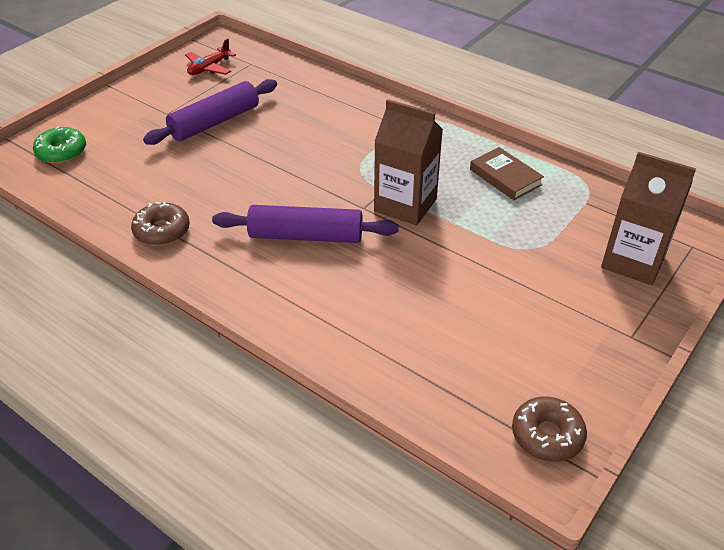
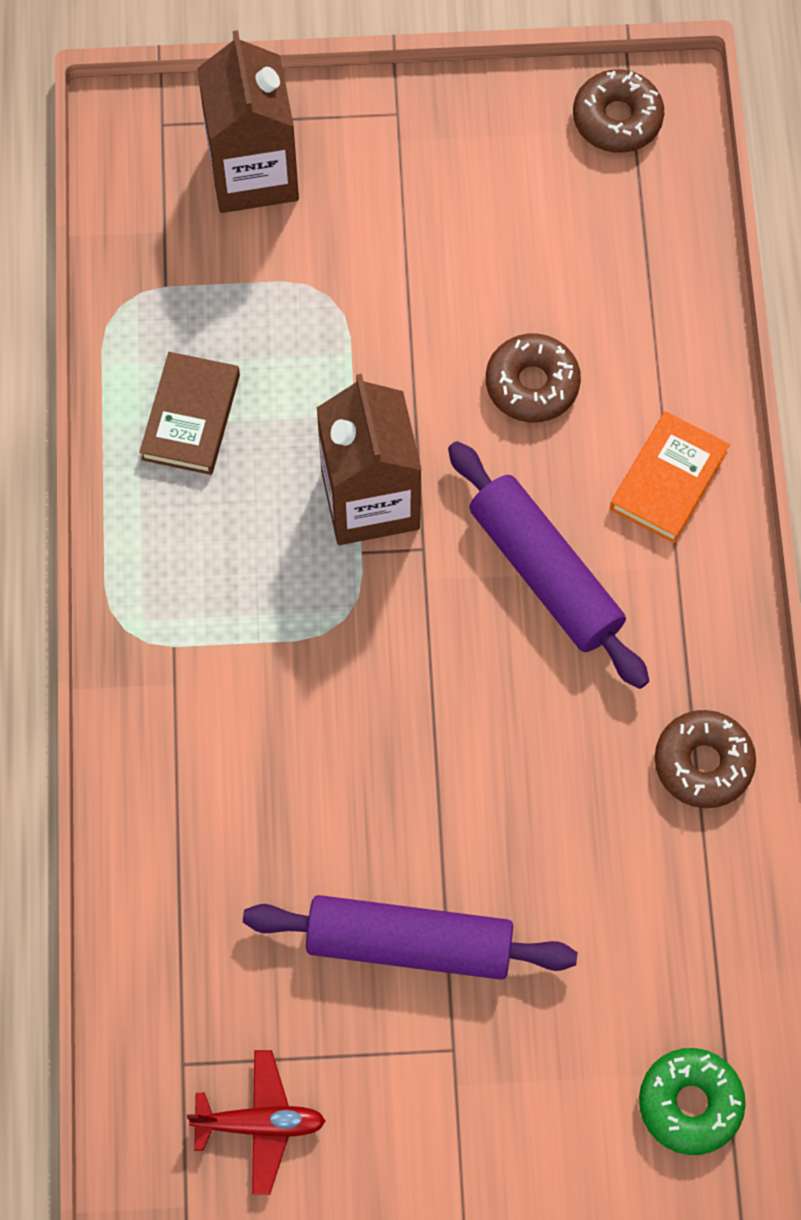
camera: 130 degrees left, 25 degrees up
(298, 304) = (668, 480): none -> orange book
(406, 289) = (532, 384): none -> brown donut

